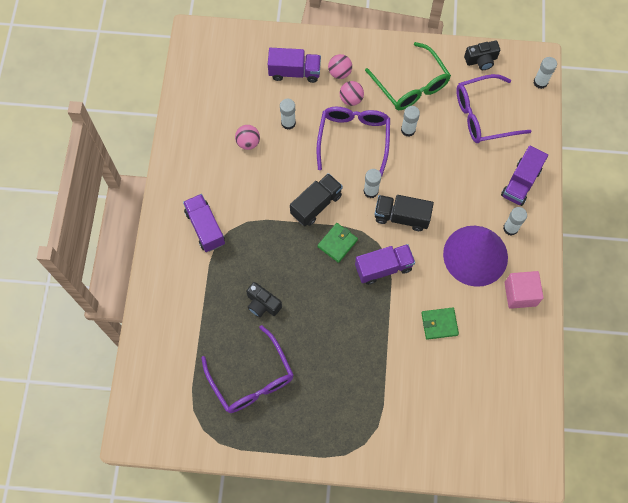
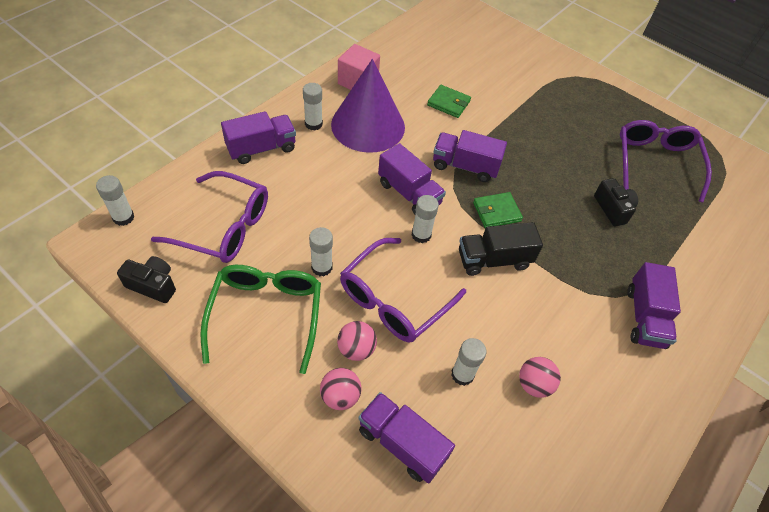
camera: 150 degrees left, 15 degrees down
(401, 217) = (409, 193): black truck -> purple truck

